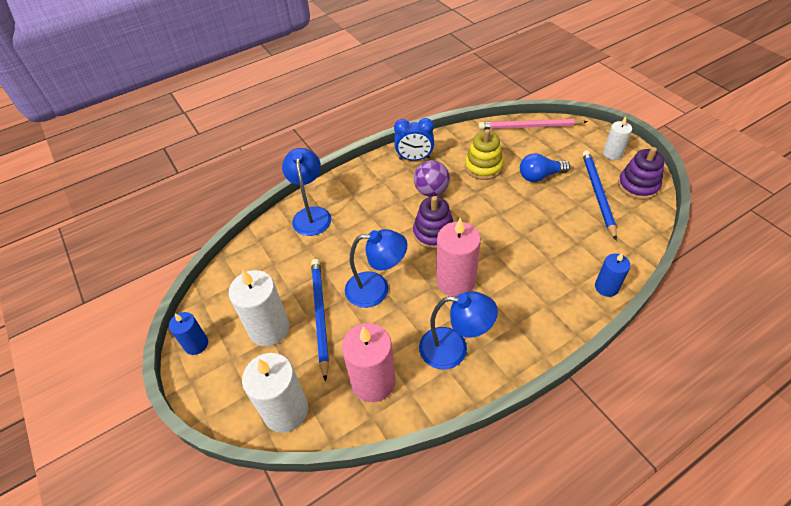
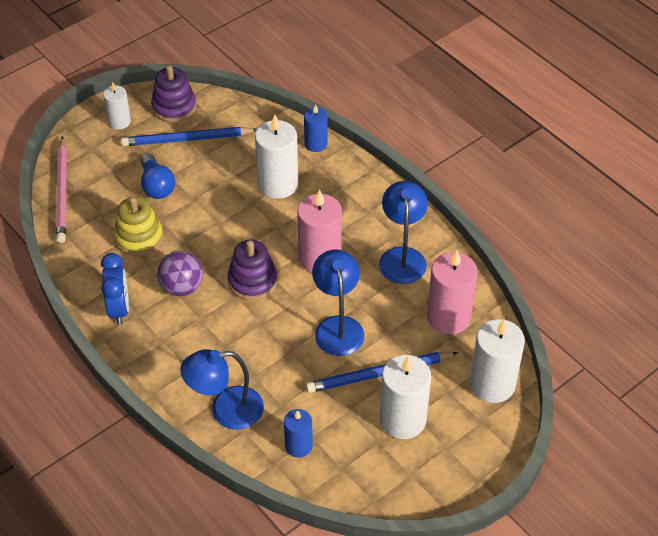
camera: 100 degrees left, 0 degrees up
(196, 344) = (433, 488): blue candle -> blue candle (298, 446)
(547, 255) = (278, 184): none -> white candle

